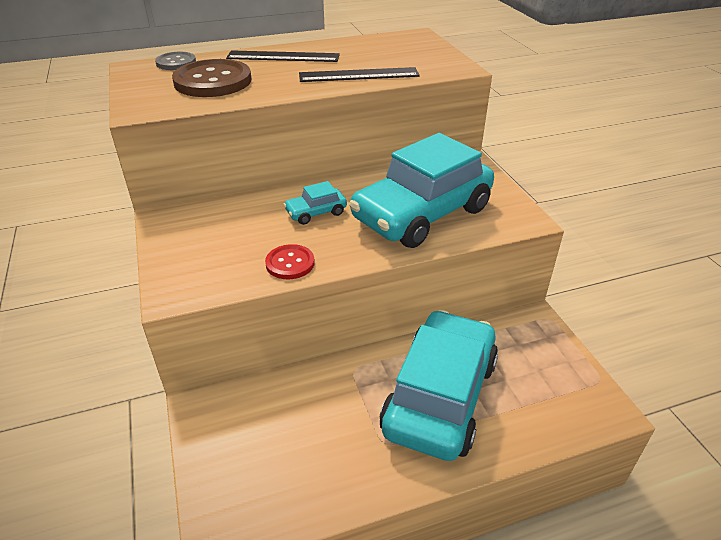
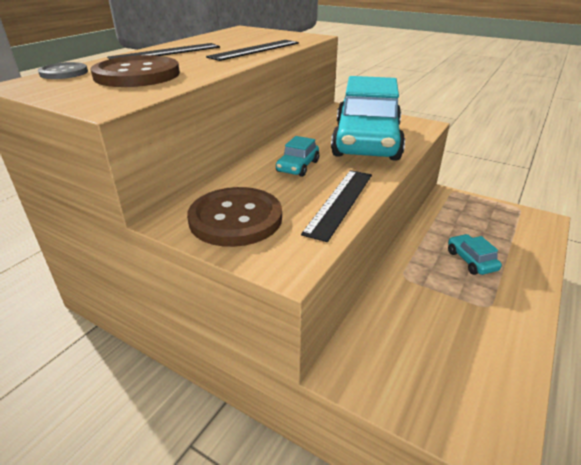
camera: 40 degrees left, 5 degrees down
(199, 238) = (235, 219): none -> brown button
(290, 263) = (340, 202): red button -> black ruler
(440, 396) = (471, 260): turquoise car -> turquoise car, size x0.41

